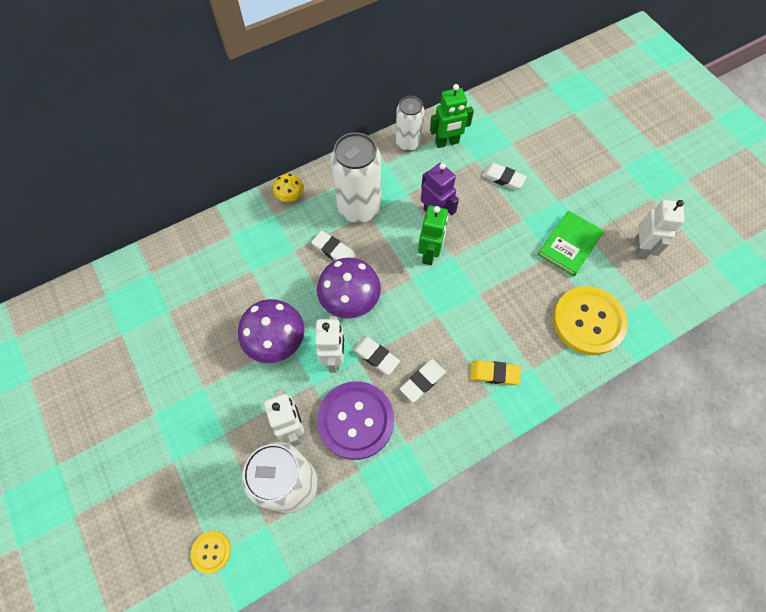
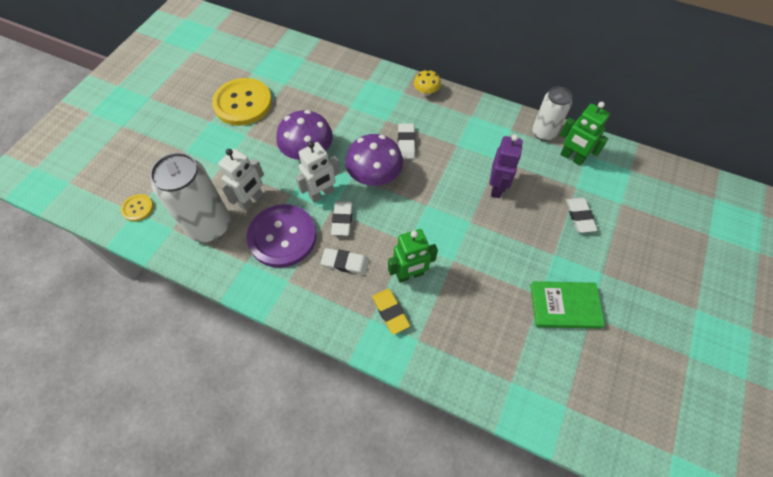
camera: 55 degrees right, 5 degrees down
(359, 208) = (455, 137): white can -> none
(430, 254) = (458, 205): green robot -> green robot (410, 275)
(588, 321) = (501, 364): yellow button -> yellow button (243, 103)
(640, 248) = (620, 372): white robot -> none

